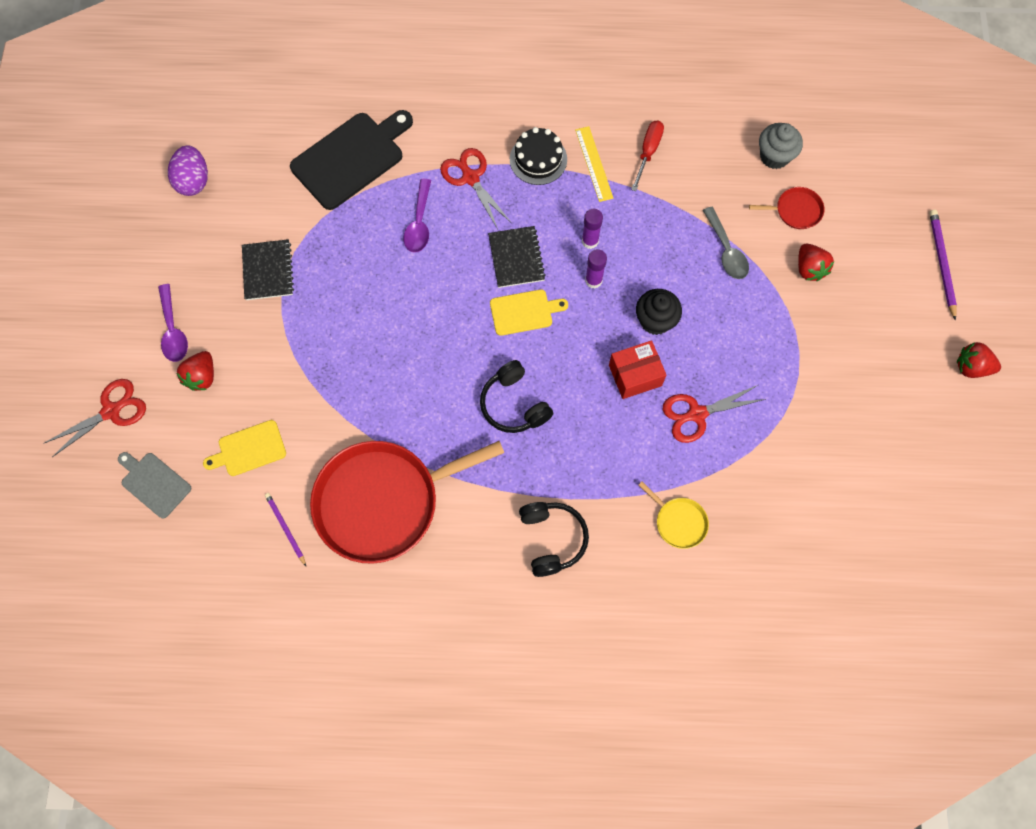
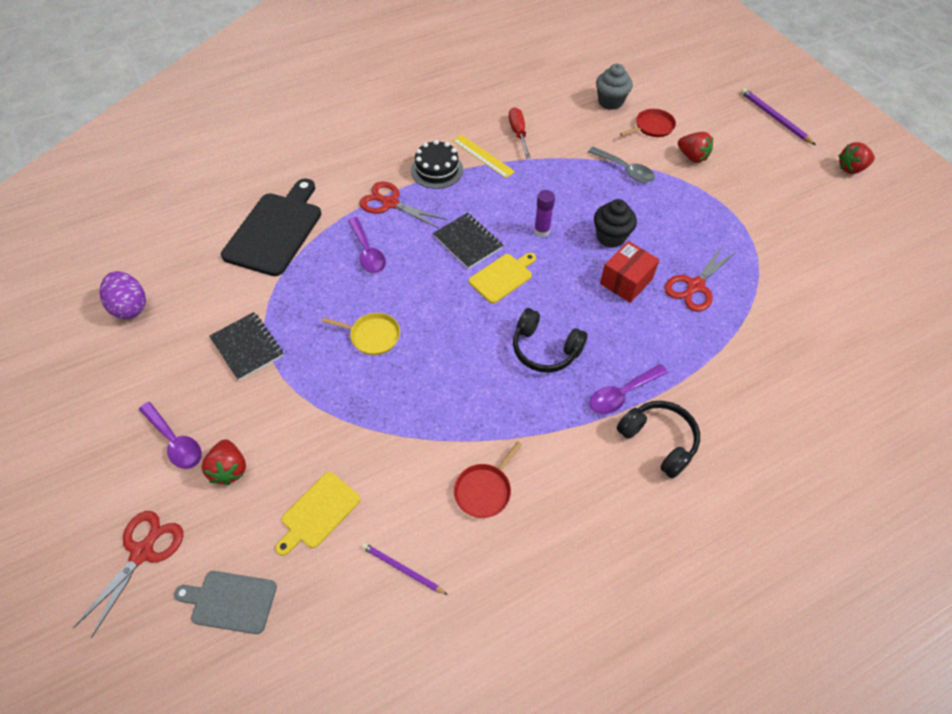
camera: 30 degrees left, 15 degrees down
(383, 501) = (484, 490): red pan -> red pan, size x0.42
(551, 481) = (622, 394): none -> purple spoon
(590, 241) = (518, 206): purple glue stick -> none
(678, 522) = (748, 372): yellow pan -> yellow pan (372, 336)

